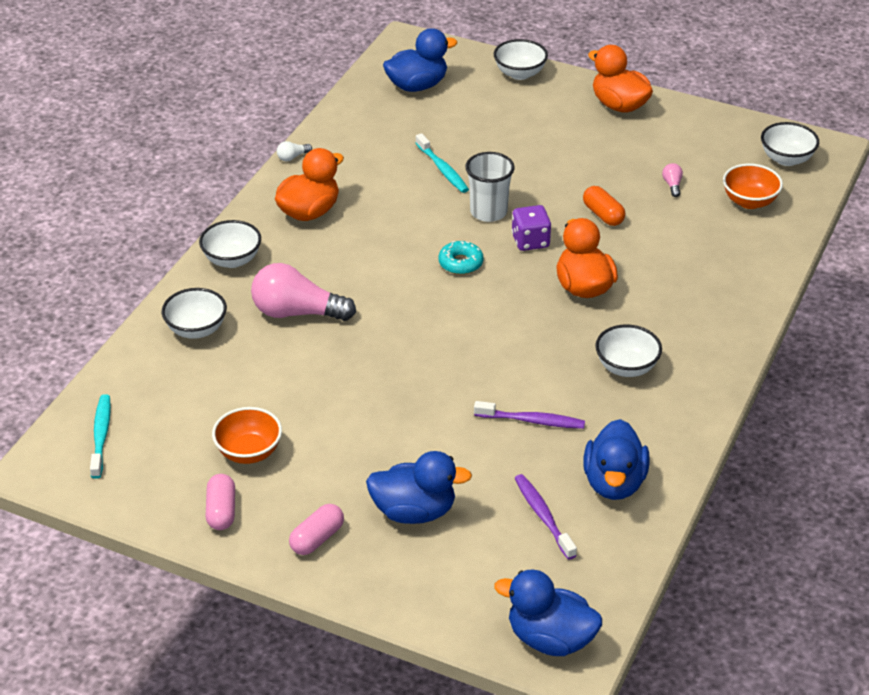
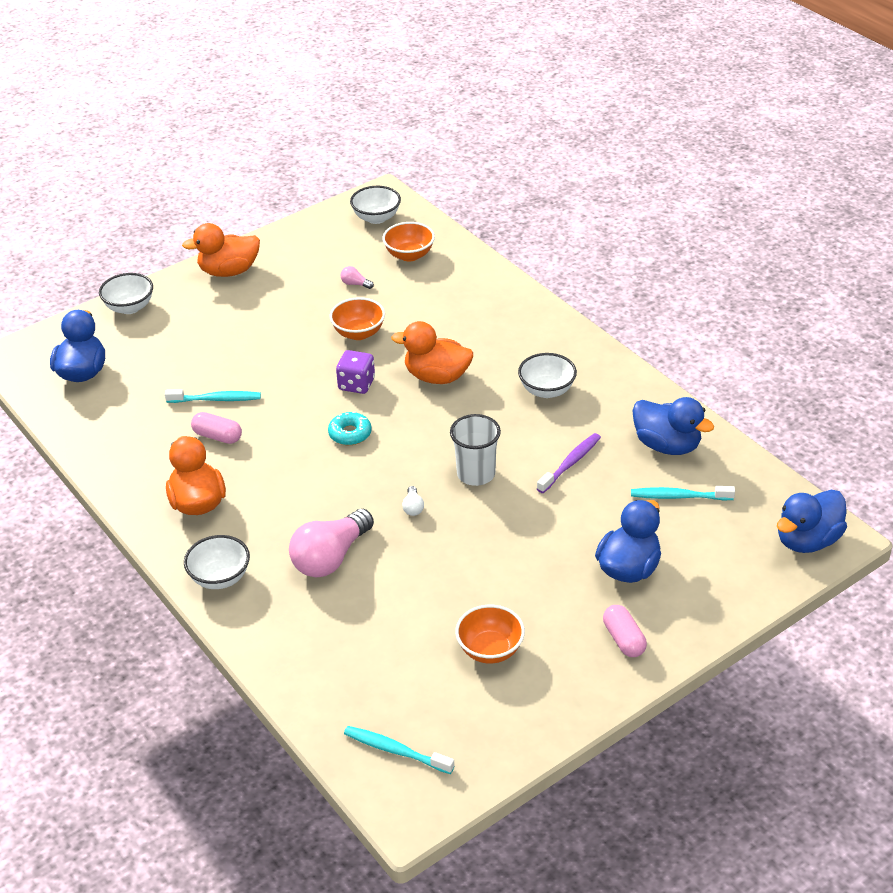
camera: 60 degrees left, 0 degrees up
(196, 329) = (299, 634): white bowl -> none
(221, 511) = (552, 692): pink capsule -> pink capsule (217, 436)
(292, 157) = (107, 487): white light bulb -> white light bulb (413, 507)
(488, 212) = (298, 394): white cup -> white cup (476, 474)
(543, 516) = (679, 496): purple toothbrush -> turquoise toothbrush
(603, 215) = (358, 333): orange capsule -> orange bowl

